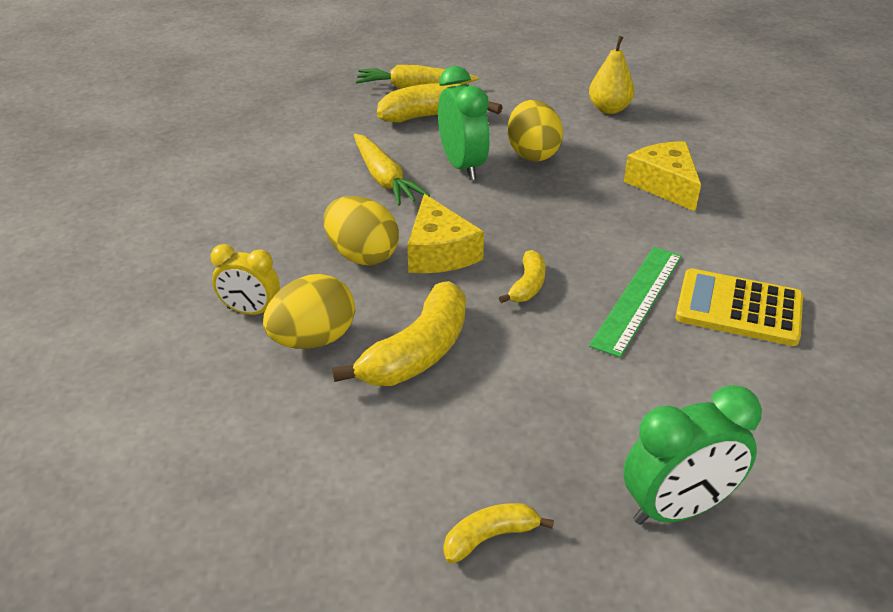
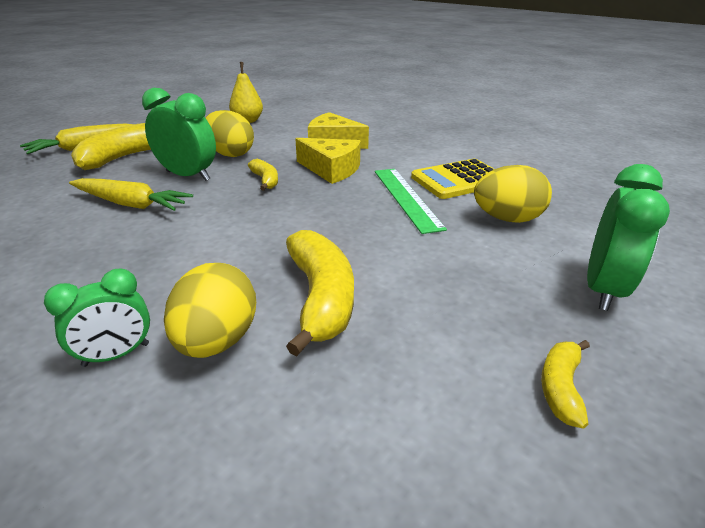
camera: 45 degrees left, 5 degrees down
(251, 311) = (116, 354): yellow clock -> green clock
(362, 255) = (179, 258): yellow egg -> yellow egg (507, 219)
(439, 252) = (243, 229): yellow cheese -> yellow cheese (331, 169)
(527, 285) = (334, 220): yellow banana -> yellow banana (265, 180)

